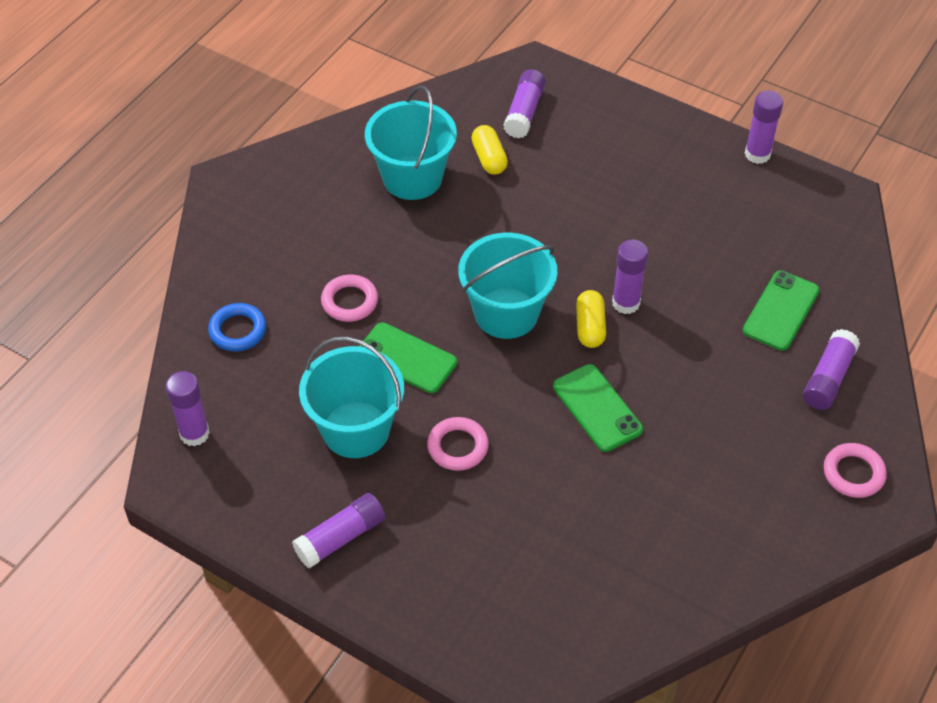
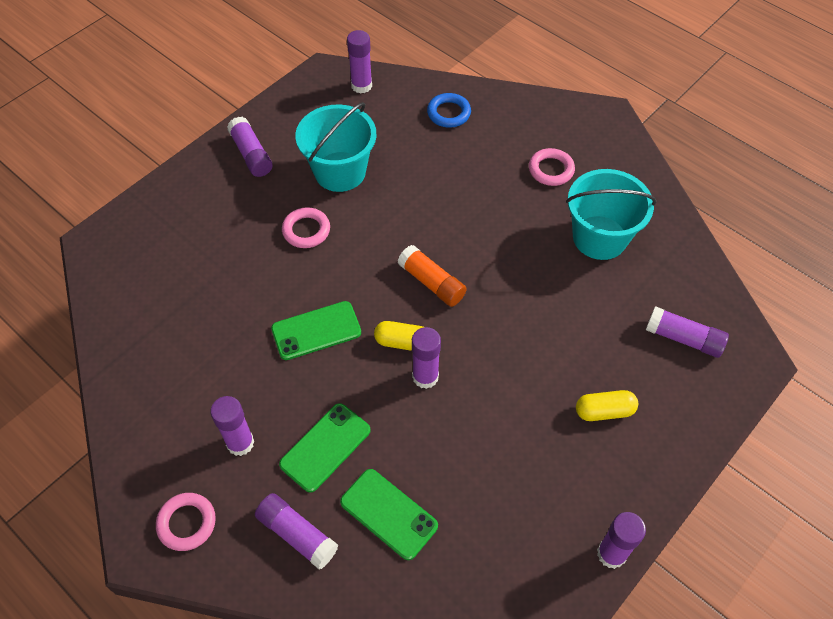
camera: 100 degrees right, 5 degrees up
(349, 301) = (464, 180): pink ring -> pink ring (551, 170)
(406, 358) = (399, 209): green phone -> green phone (325, 447)
(489, 158) = (620, 299): yellow capsule -> yellow capsule (604, 411)
(506, 313) = (431, 283): turquoise bucket -> orange glue stick
(753, 448) = (240, 443): none -> purple glue stick

